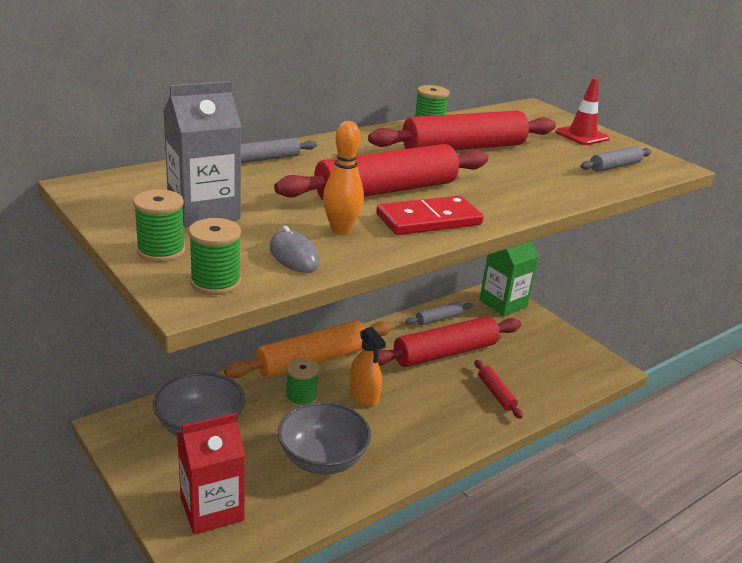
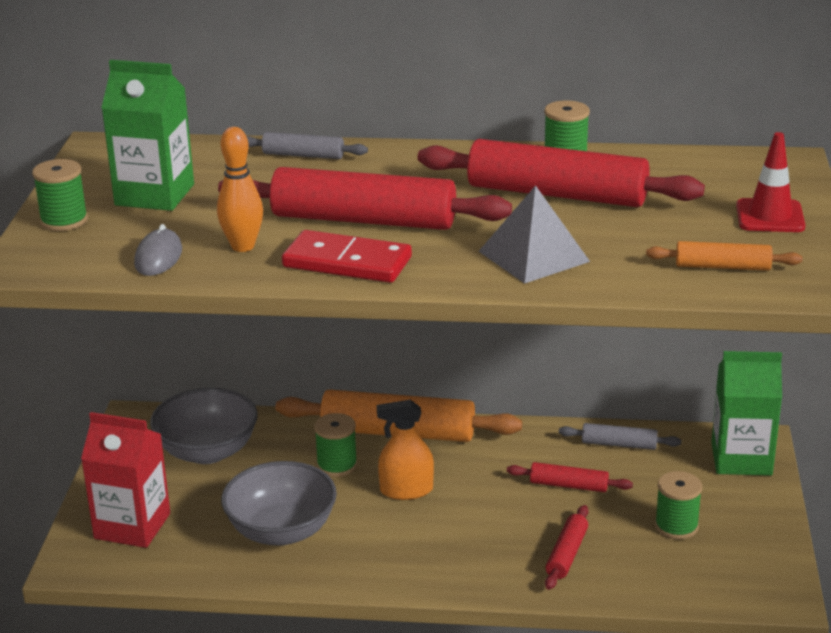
camera: 45 degrees right, 0 degrees up
(204, 211) = (154, 195): grey carton -> green carton
(215, 282) = (60, 259): green spool -> green spool (676, 526)
(364, 395) = (406, 490): orange spray bottle -> orange spray bottle turned 75 degrees clockwise
(445, 353) = (568, 485): red rolling pin -> red rolling pin, size x0.48
(521, 186) = (534, 256): none -> grey pyramid
(615, 166) = (722, 267): grey rolling pin -> orange rolling pin

